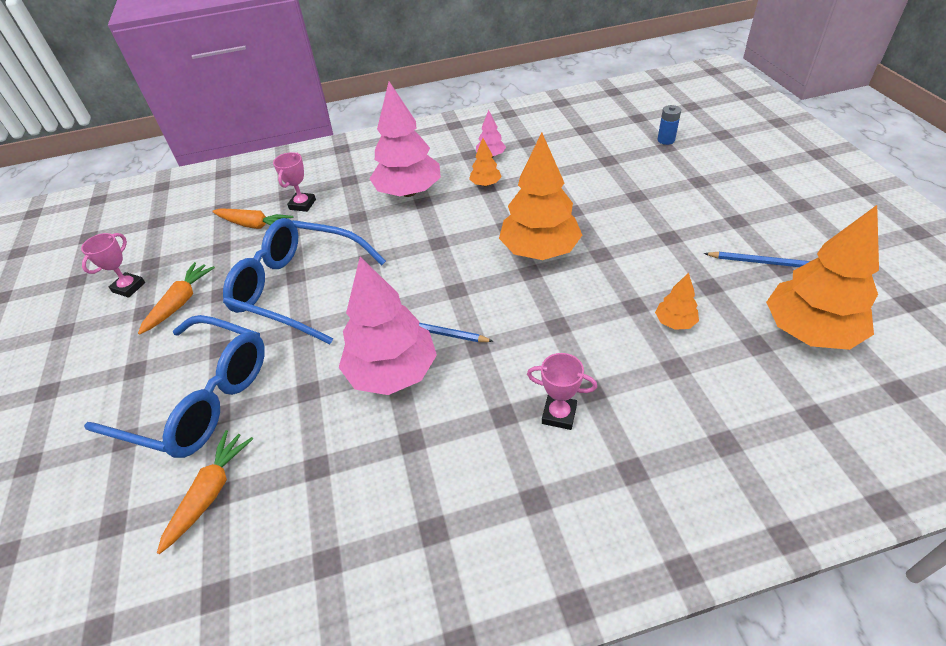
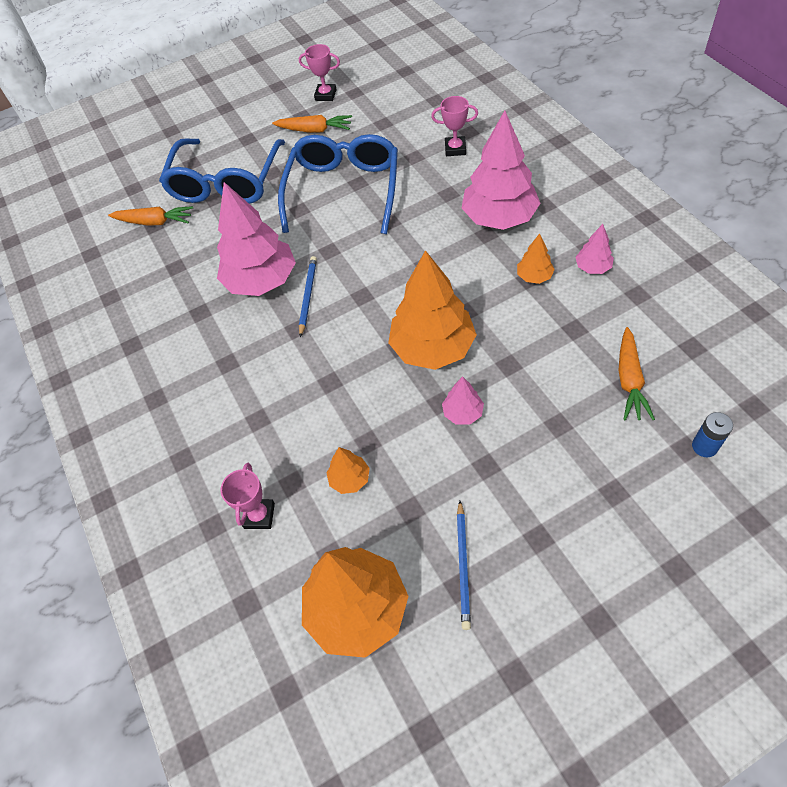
camera: 80 degrees right, 10 degrees up
(254, 225) = (417, 130): orange carrot -> orange carrot (629, 380)
(559, 414) = (230, 400): pink trophy -> pink trophy (259, 515)
(615, 242) = (463, 413): none -> pink tree

